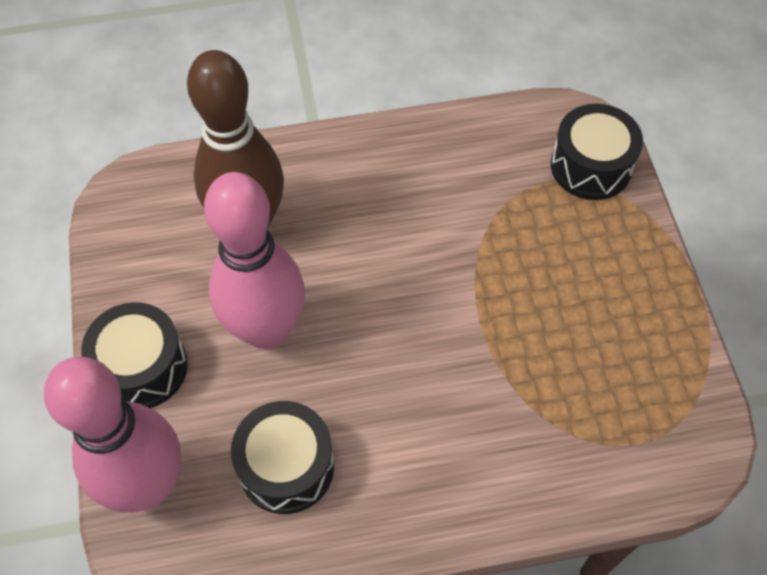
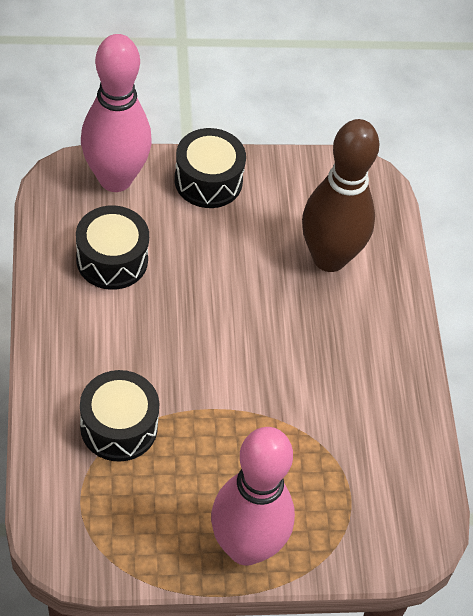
camera: 90 degrees right, 5 degrees down
(266, 329) = (228, 259): pink bowling pin -> pink bowling pin (246, 547)
(591, 166) = (365, 536): black drum -> black drum (119, 426)

